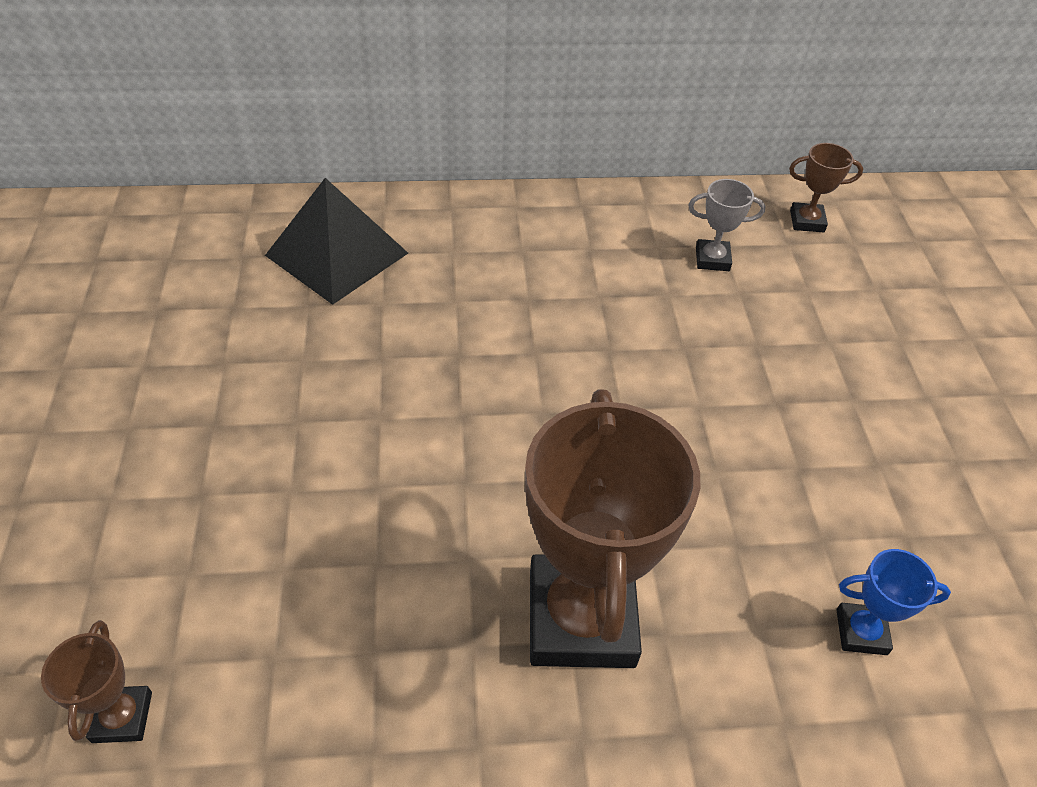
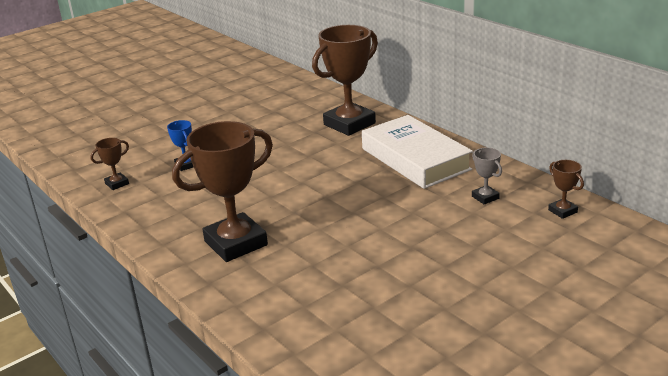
camera: 60 degrees right, 20 degrees down
(337, 254) = (349, 124): black pyramid -> brown trophy
(536, 256) = (415, 159): none -> white book
(861, 632) = (302, 309): blue trophy -> blue trophy (186, 165)

